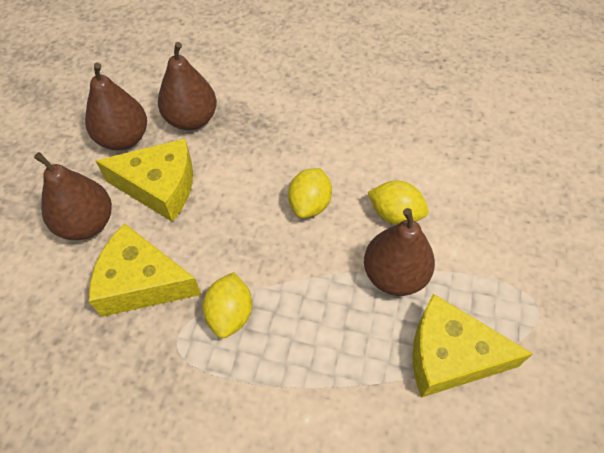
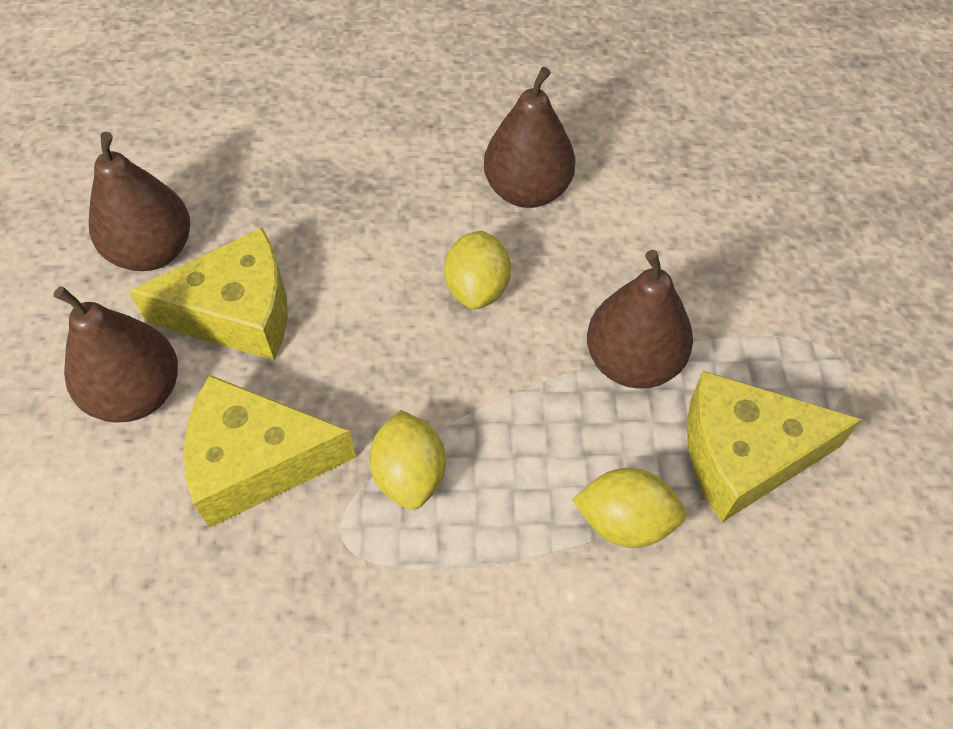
camera: 15 degrees left, 0 degrees up
(191, 120) = (253, 201): brown pear -> brown pear (527, 191)
(395, 214) = (606, 276): yellow lemon -> yellow lemon (625, 522)

